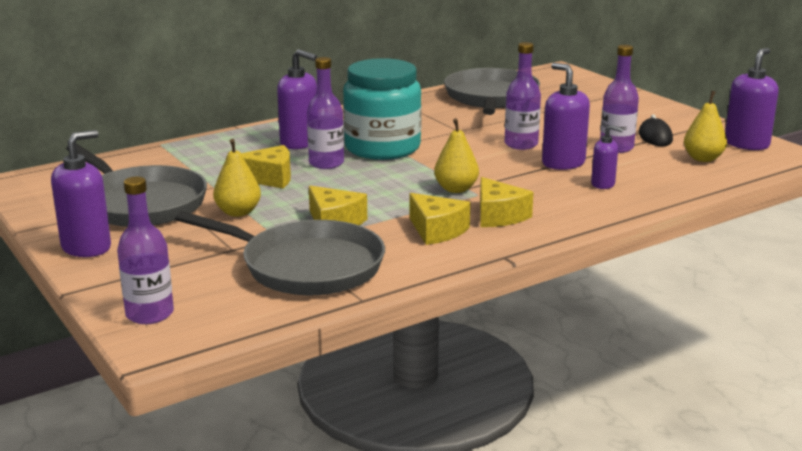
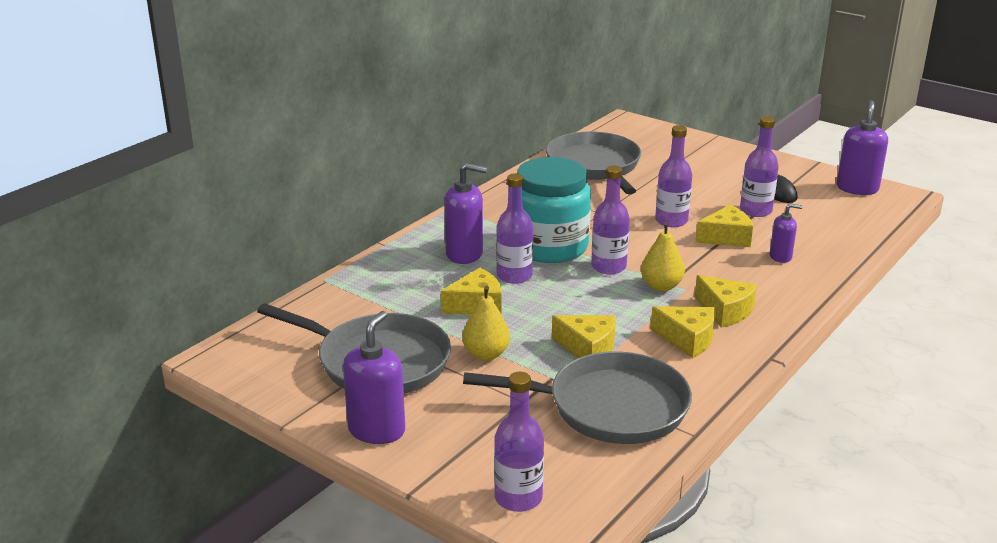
camera: 20 degrees left, 5 degrees up
(421, 169) = (608, 267): none -> purple bottle
(563, 163) = (726, 237): purple soap dispenser -> yellow cheese
(703, 158) = (836, 211): yellow pear -> none

